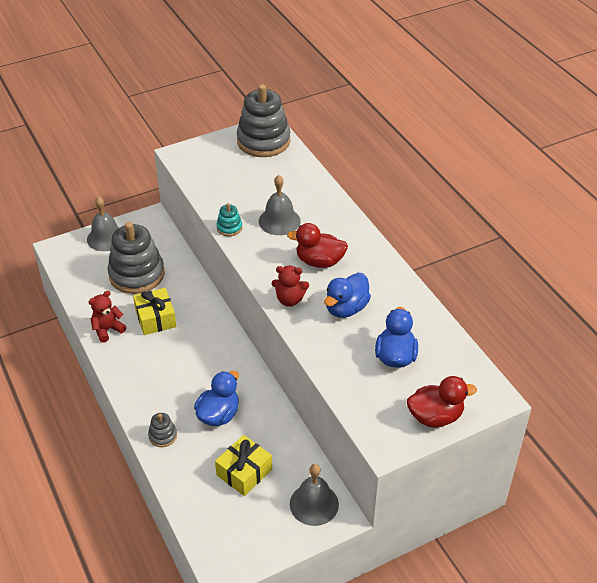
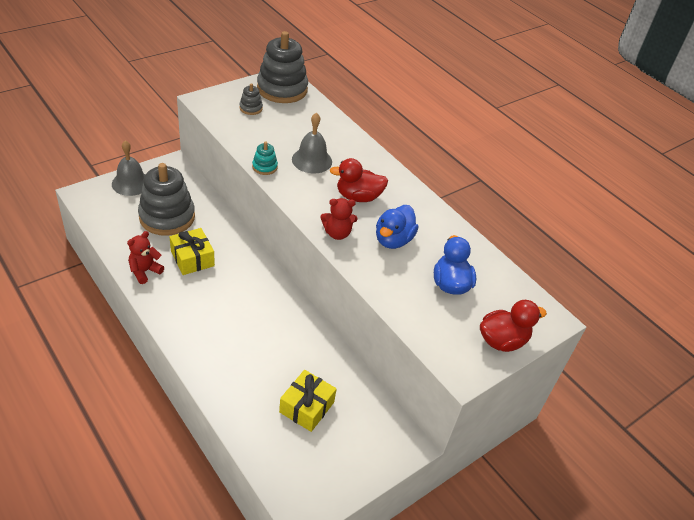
camera: 15 degrees left, 0 degrees up
(163, 436) = (217, 375): grey stacking toy -> grey stacking toy (251, 108)
(218, 415) = (271, 350): blue duck -> none
(314, 504) = (382, 434): grey bell -> none

